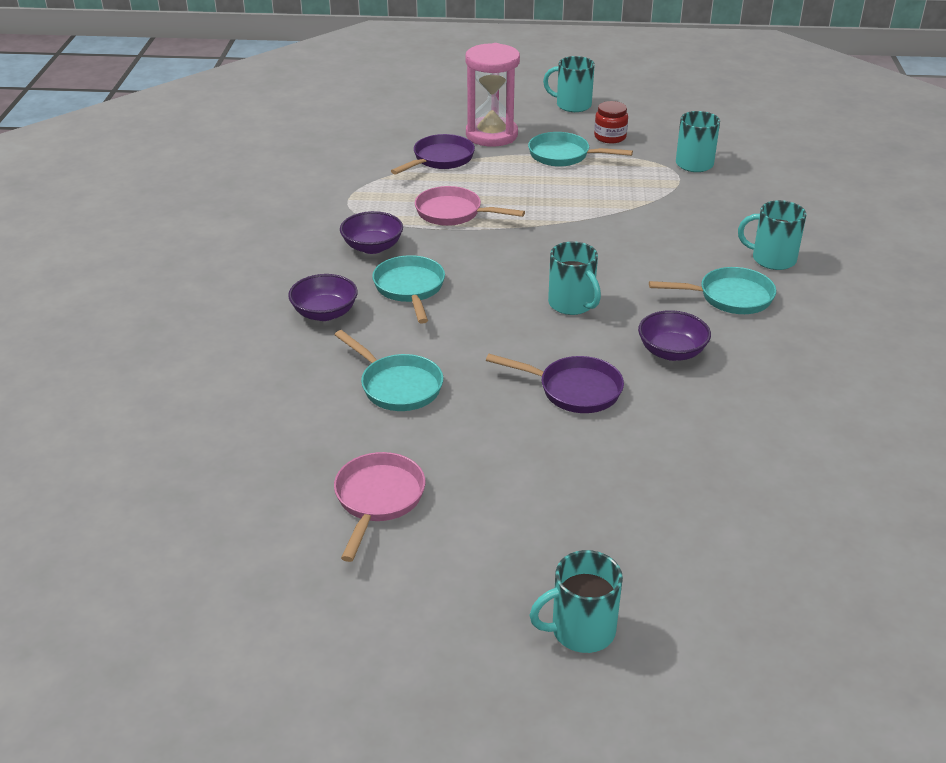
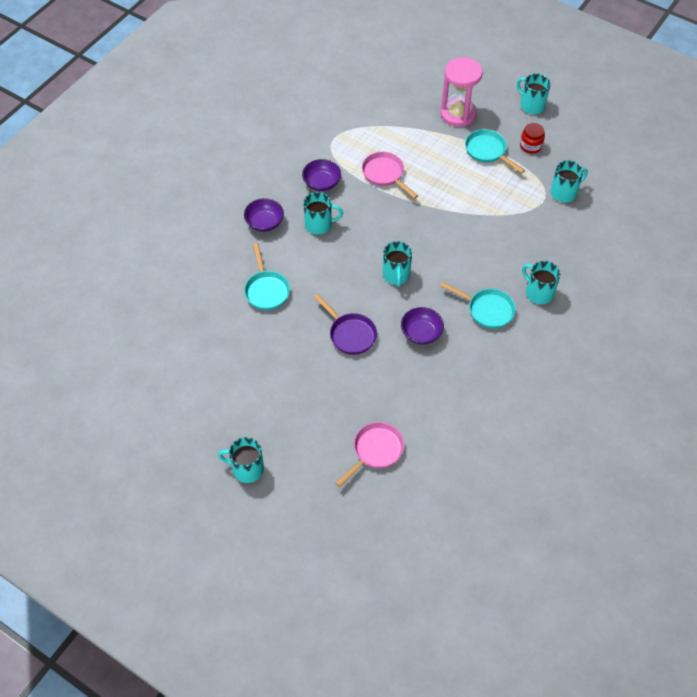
camera: 30 degrees right, 20 degrees up
(378, 500) = (211, 355): pink pan -> pink pan (375, 451)
(410, 289) = (319, 224): turquoise pan -> turquoise mug
(440, 159) = (411, 124): purple pan -> none

